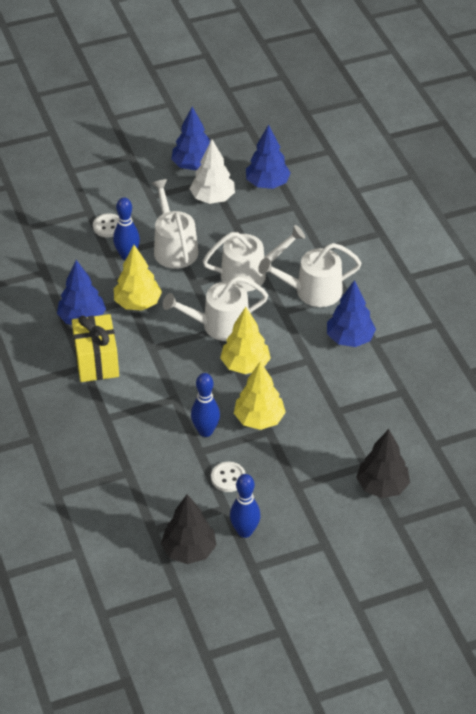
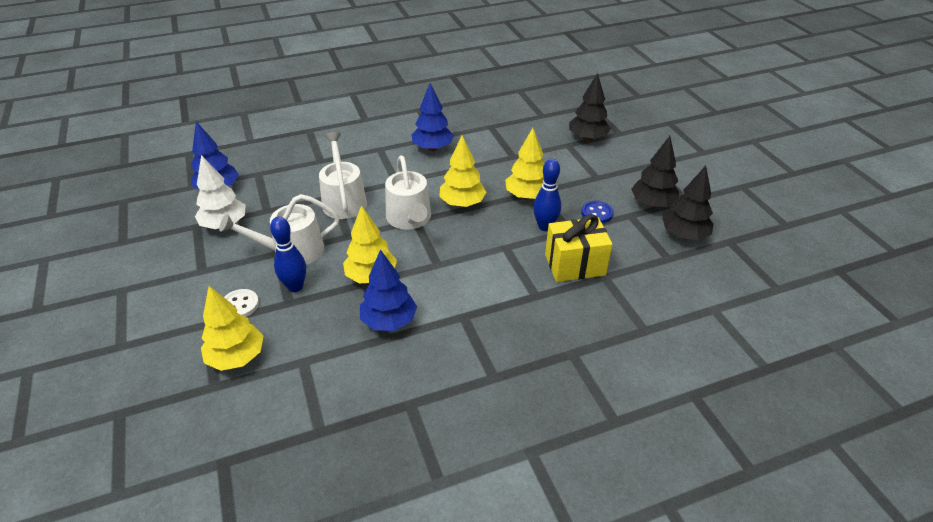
camera: 90 degrees left, 5 degrees down
(52, 234) = (236, 357): none -> yellow tree
(96, 361) = (456, 306): yellow gift -> yellow gift (575, 265)
(193, 165) = (165, 239): blue tree -> none
(228, 478) = (597, 213): white button -> blue button
(245, 531) = (652, 204): blue bowling pin -> black tree
(312, 291) = (373, 165): white watering can -> none

